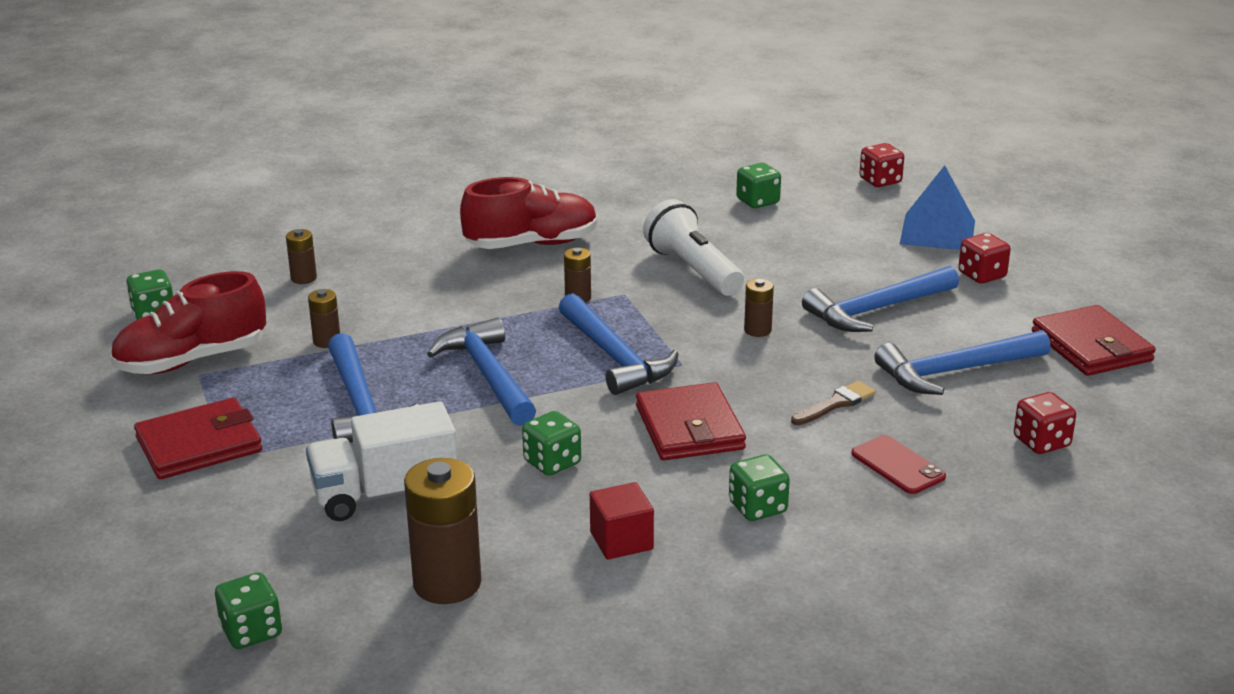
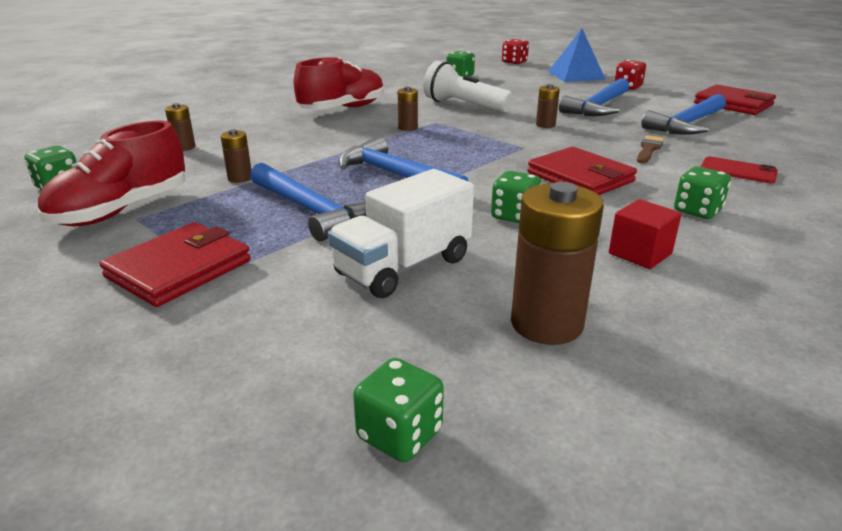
camera: 25 degrees left, 0 degrees up
(614, 357) = (474, 151): blue hammer -> none
(1041, 442) = (790, 145): red dice -> none

